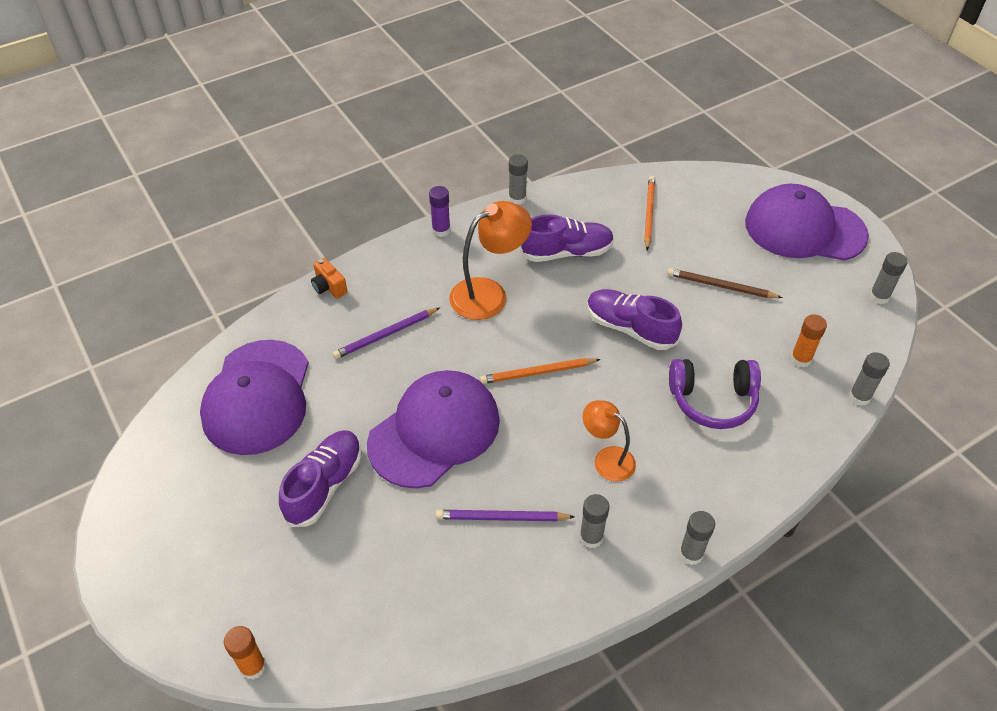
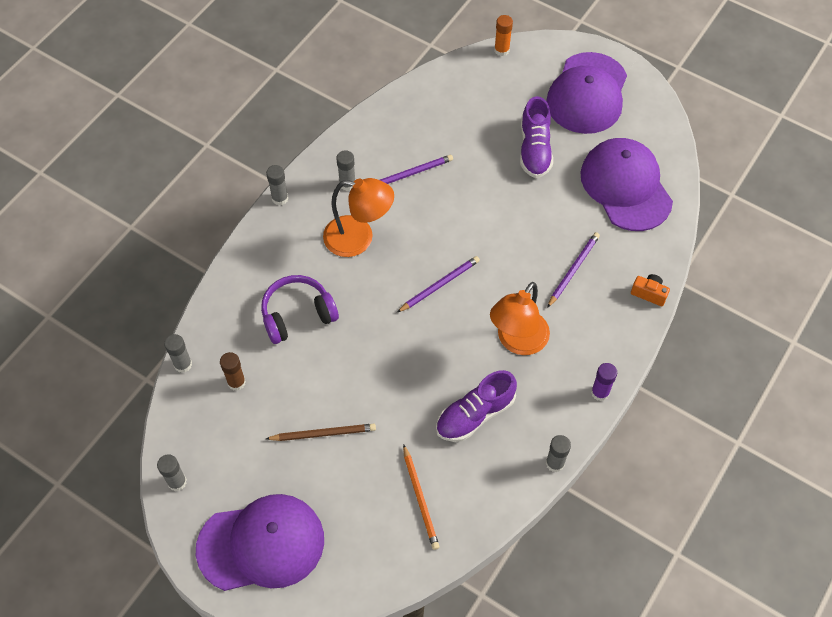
camera: 155 degrees right, 10 degrees up
(434, 431) = (487, 211): purple cap -> purple cap (587, 94)
(537, 373) = (439, 285): orange pencil -> purple pencil
(607, 459) = (359, 238): orange lamp -> orange lamp, size x1.59
(630, 328) = (385, 355): purple shoe -> none
(800, 359) = (236, 382): orange glue stick -> brown glue stick

